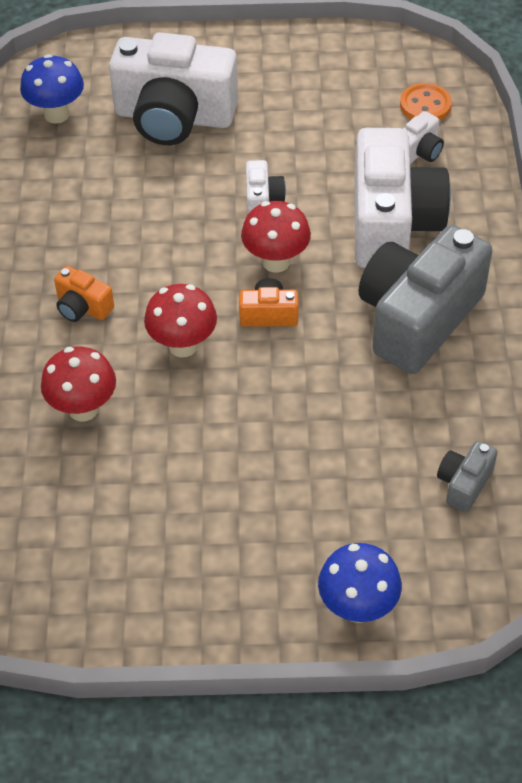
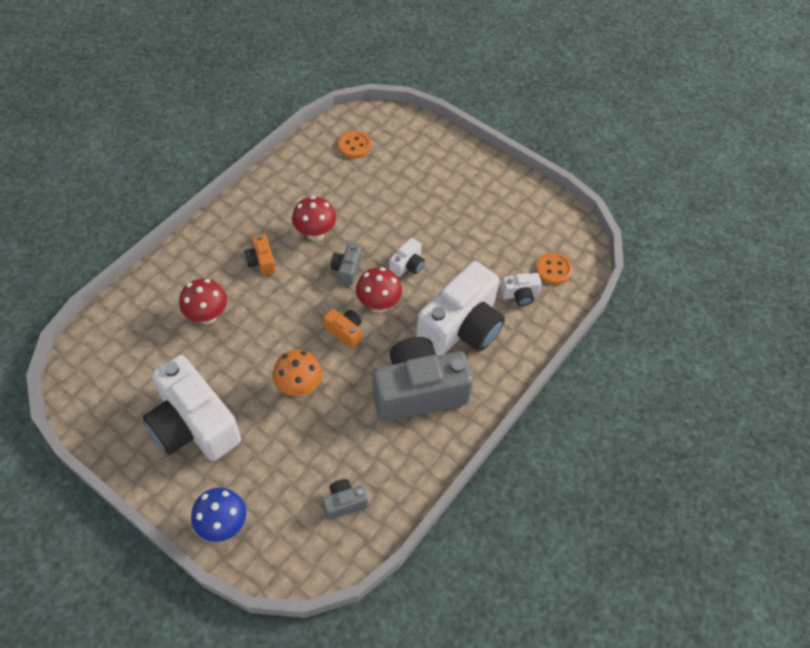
camera: 35 degrees right, 5 degrees up
(56, 114) = (354, 146): blue mushroom -> orange button
(174, 117) = (411, 186): white camera -> white camera (194, 425)
(183, 345) = (286, 317): red mushroom -> red mushroom (315, 234)
(198, 250) = (347, 270): none -> grey camera
(282, 406) = (299, 387): none -> orange mushroom

